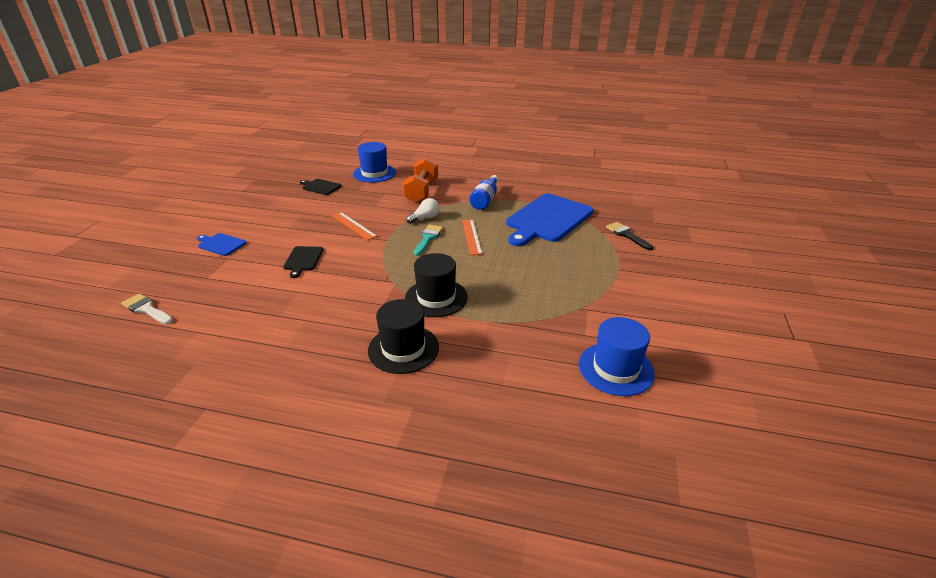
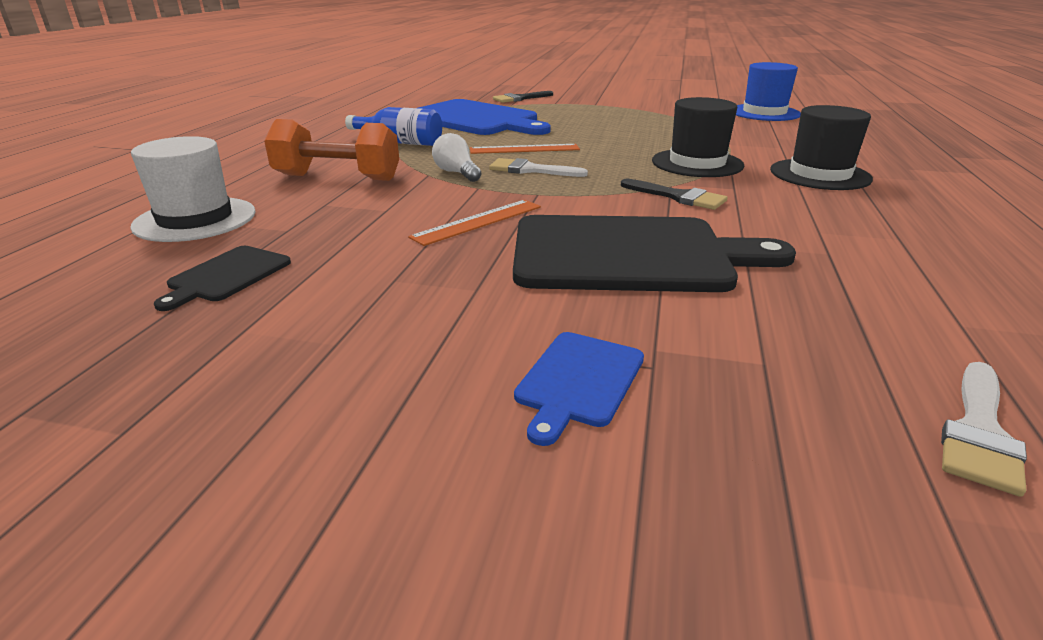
camera: 90 degrees left, 5 degrees down
(303, 260) = (629, 254): black cutting board -> black cutting board, size x2.22
(372, 281) = (678, 197): none -> black brush
(374, 173) = (195, 219): blue hat -> white hat
(428, 238) = (530, 170): turquoise brush -> white brush

